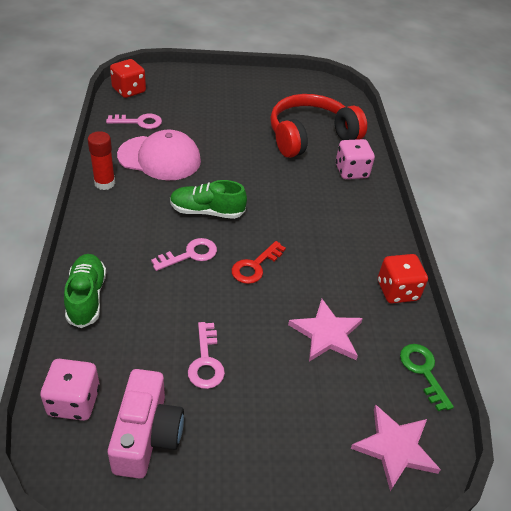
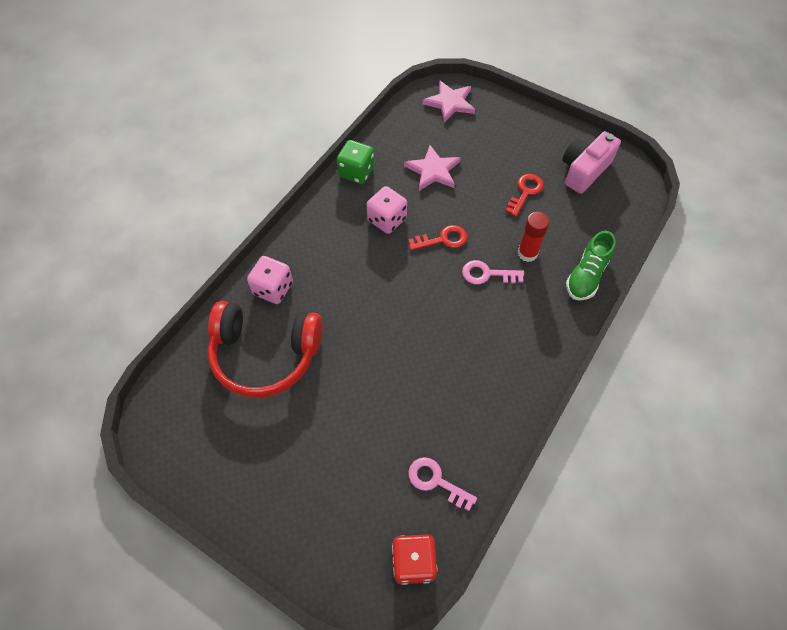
camera: 140 degrees left, 15 degrees up
(74, 401) = (620, 208): pink dice -> pink dice (387, 220)
(104, 183) = (521, 395): red glue stick -> red glue stick (527, 253)
(159, 158) = (447, 404): pink cap -> none
(206, 361) = (525, 192): pink key -> red key
(207, 211) = (445, 310): green shoe -> none
(397, 291) = (356, 172): red dice -> green dice
(423, 371) = (395, 124): green key -> none

